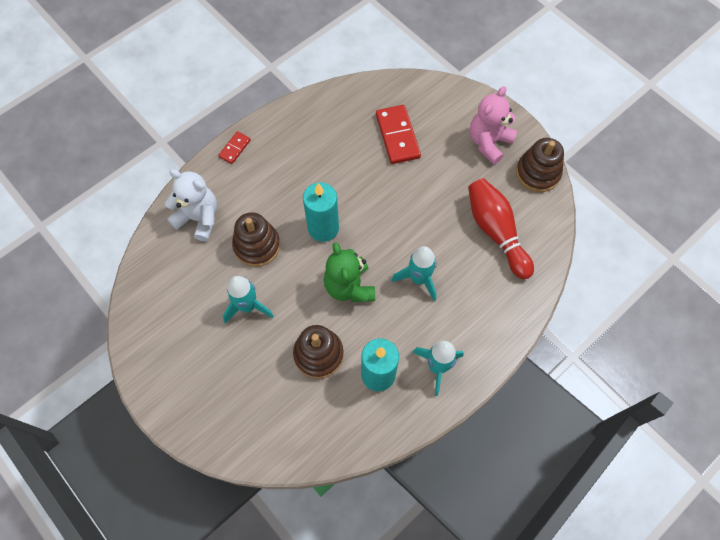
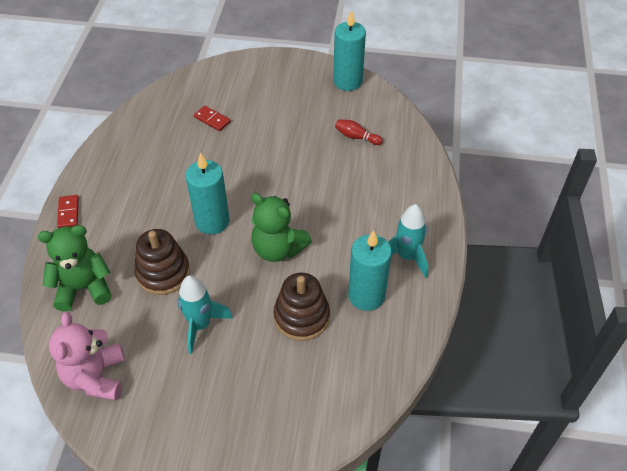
camera: 40 degrees left, 15 degrees down
(199, 218) = (83, 288): white teddy bear -> green teddy bear
(397, 136) = (212, 120): red domino -> red domino, size x0.54
(418, 279) = (329, 206): turquoise rocket -> none
(488, 142) = (291, 83): pink teddy bear -> pink teddy bear (96, 377)
(496, 232) = (356, 137): red bowling pin -> red bowling pin, size x0.46
(537, 173) = (347, 81): brown stacking toy -> turquoise candle

